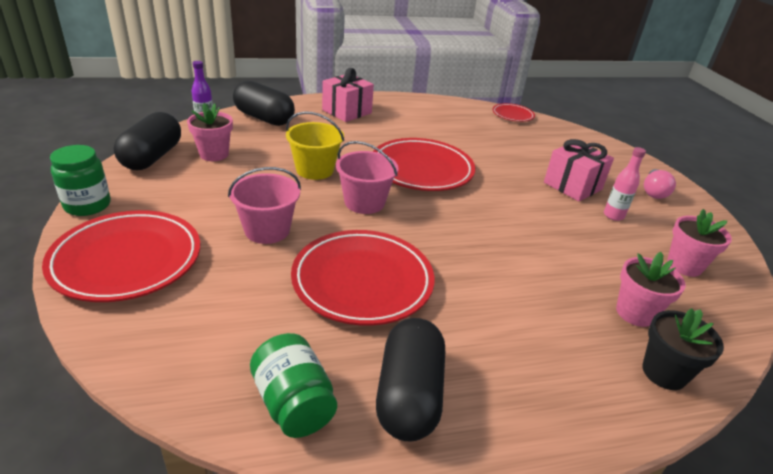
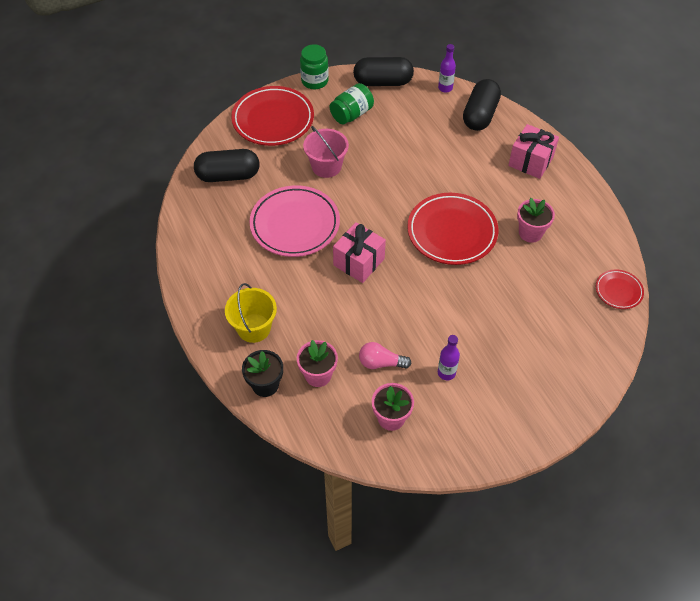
camera: 80 degrees right, 20 degrees up
(214, 154) = (404, 109): pink flower pot -> pink flower pot (530, 233)
(293, 403) = (197, 218): green jar -> green jar (351, 114)
(315, 170) = (414, 168): yellow bucket -> yellow bucket (254, 328)
(362, 281) = (295, 224): red plate -> pink plate
(364, 202) = (383, 206): pink bucket -> none
(409, 395) = (214, 261): black capsule -> black capsule (228, 175)
(572, 186) = (484, 343): pink gift -> pink gift (359, 262)
(613, 216) = (446, 373): pink bottle -> purple bottle
(653, 192) = (510, 412): pink light bulb -> pink light bulb (381, 363)

